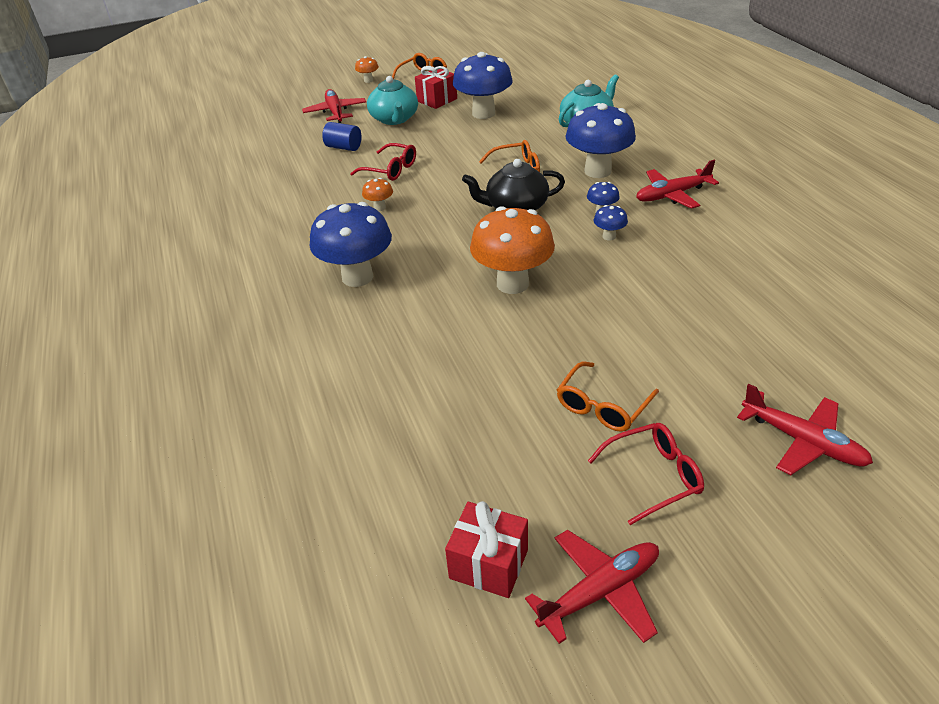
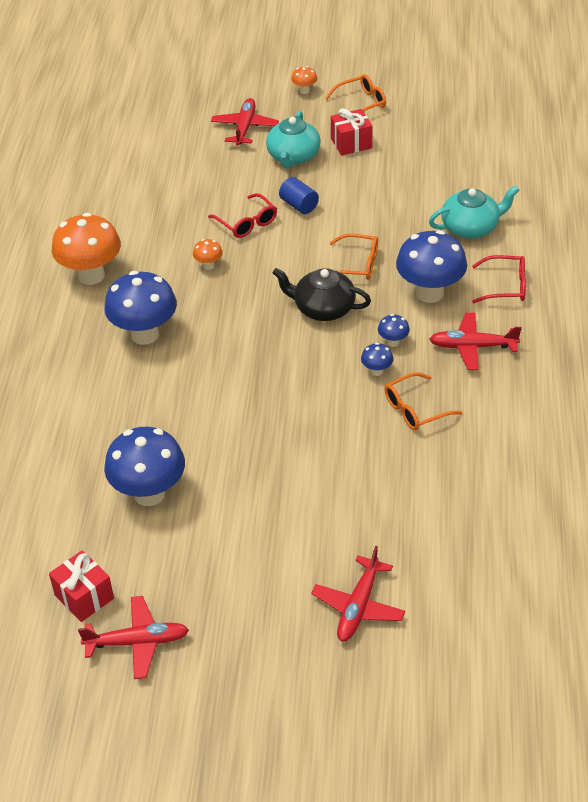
camera: 25 degrees right, 5 degrees up
(344, 147) = (224, 179): blue cylinder -> blue cylinder (299, 205)
(483, 113) = (382, 178): blue mushroom -> blue mushroom (149, 493)
(512, 284) = (259, 388): orange mushroom -> orange mushroom (91, 275)
(602, 406) = (242, 521): orange glasses -> orange glasses (415, 409)
(654, 476) = (233, 586): red glasses -> red glasses (505, 286)
(802, 441) = (358, 606): red plane -> red plane turned 45 degrees clockwise

